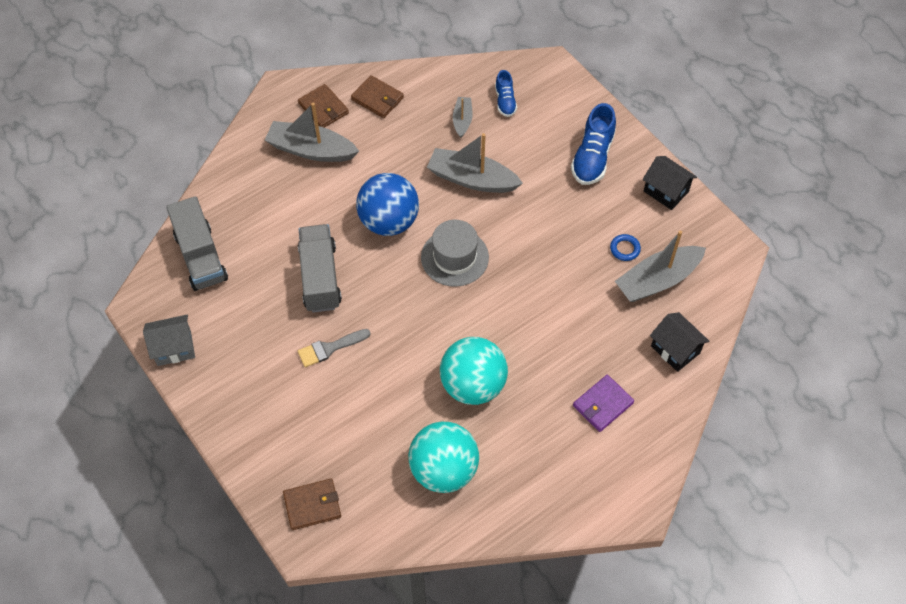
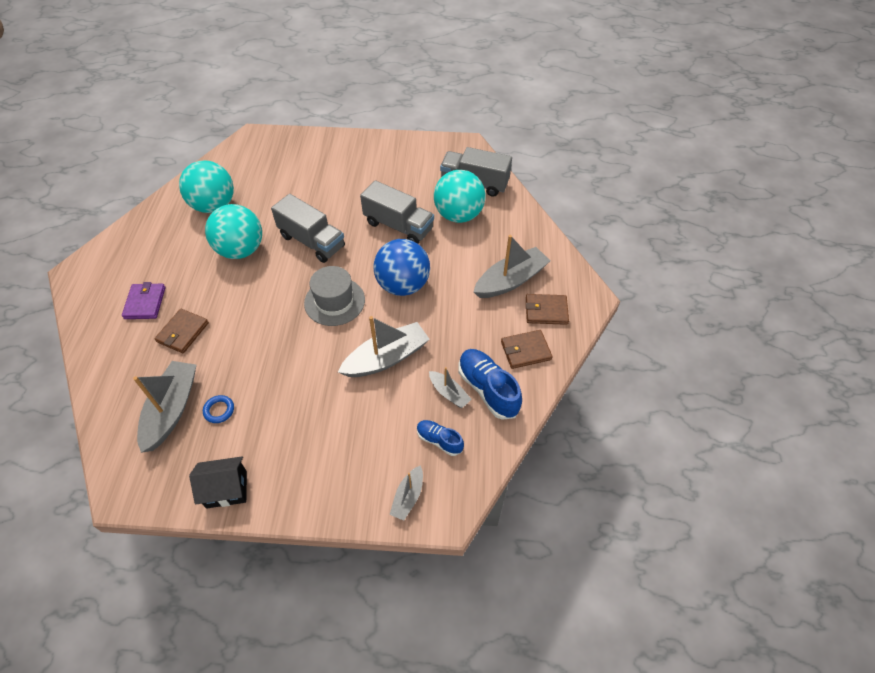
camera: 130 degrees right, 5 degrees down
(174, 348) = (422, 145): grey house -> none
(261, 239) = (458, 215): none -> turquoise ball
(312, 505) = (267, 148): brown wallet -> brown wallet (183, 332)
(330, 348) = (345, 203): grey brush -> none
(406, 333) = (312, 241): none -> grey truck
(561, 91) = (408, 496): none -> grey boat
(592, 157) = (317, 460): blue shoe -> blue shoe (487, 389)
(675, 349) = (118, 374): black house -> none

